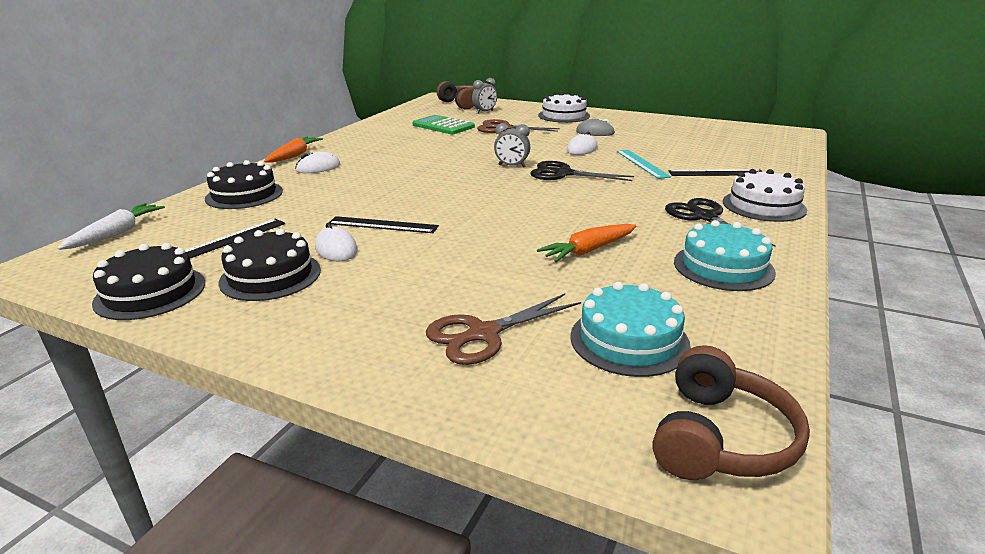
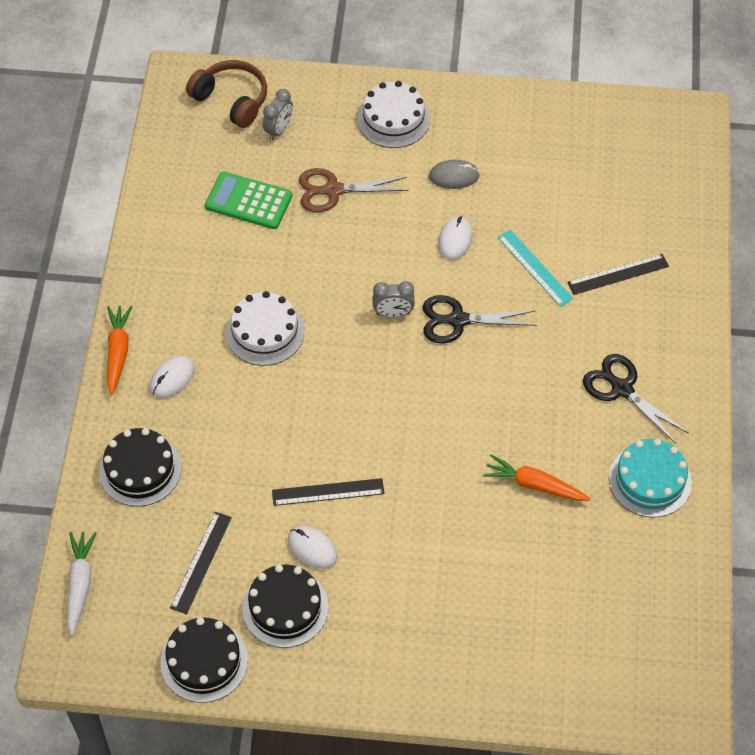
camera: 20 degrees left, 30 degrees up
(482, 334) = (495, 631): brown scissors -> none
(588, 250) = (534, 485): orange carrot -> orange carrot turned 75 degrees clockwise
(629, 340) = (599, 606): turquoise cake -> none
(720, 438) = (672, 685): brown headphones -> none
(763, 206) = (672, 347): white cake -> white cake (265, 332)

